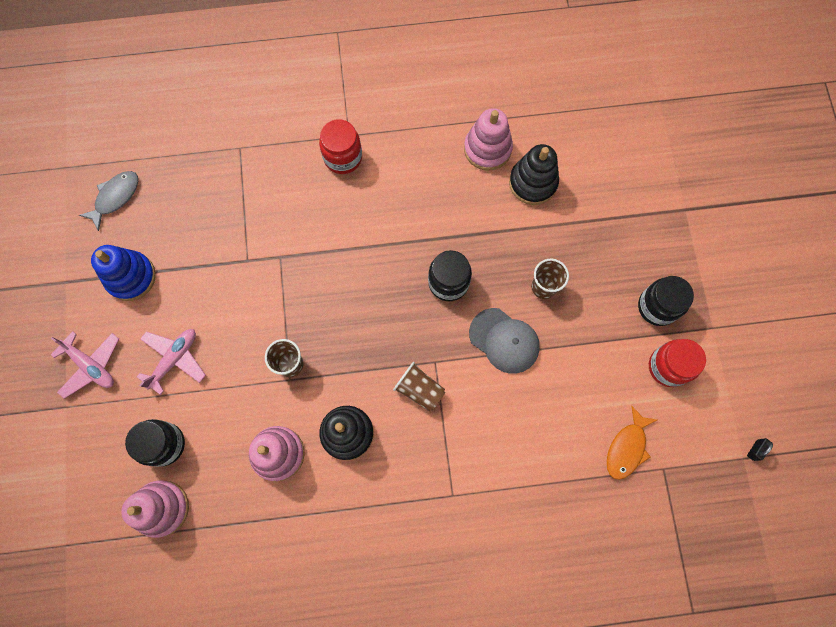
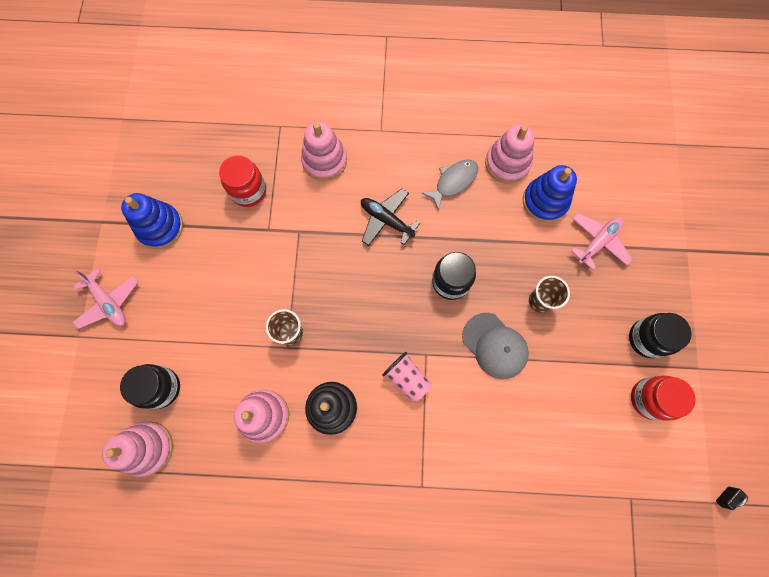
camera: 10 degrees right, 0 degrees up
(115, 197) = (160, 153): grey fish -> grey fish (453, 182)
(174, 359) = (185, 310): pink plane -> pink plane (598, 242)
(294, 177) = (324, 161): none -> pink stacking toy
(343, 157) = (372, 150): red jar -> red jar (248, 191)
(371, 229) = (386, 220): none -> black plane
(419, 389) = (407, 378): brown cup -> pink cup
(533, 183) = (545, 201): black stacking toy -> blue stacking toy
(627, 448) = (598, 471): orange fish -> none

